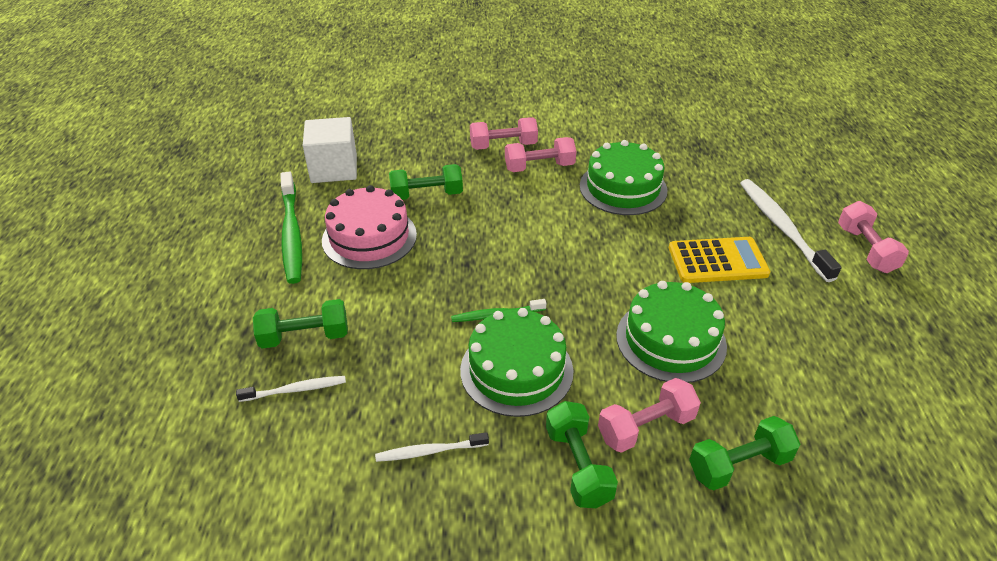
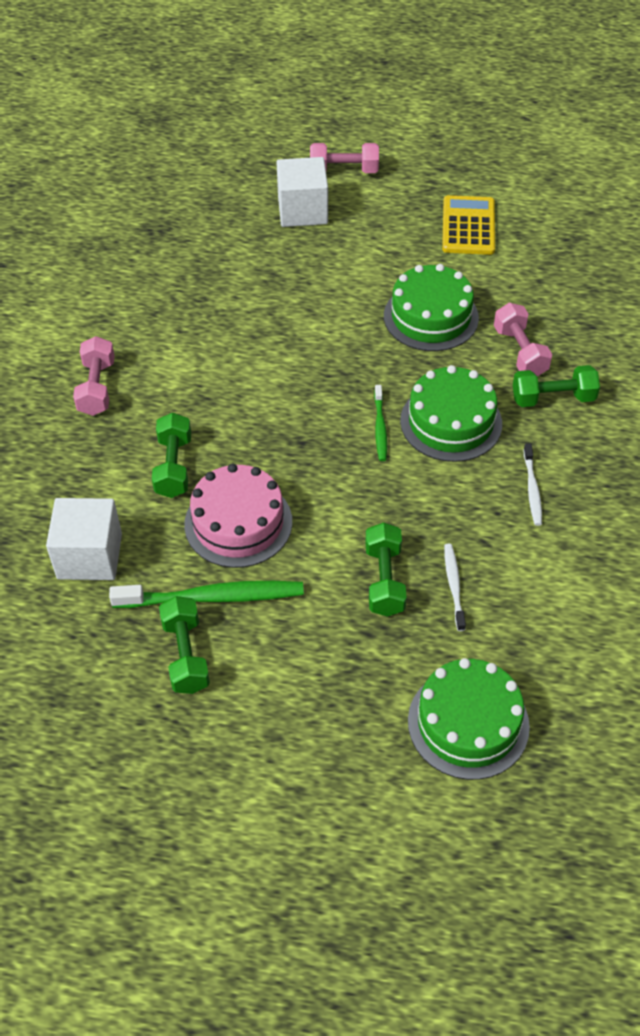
camera: 80 degrees left, 10 degrees up
(539, 167) = (151, 362): pink dumbbell -> none
(623, 188) = (210, 303): green cake -> green cake (468, 723)
(717, 261) = (338, 263): yellow calculator -> yellow calculator (468, 226)
(739, 465) = (558, 309): green dumbbell -> green dumbbell (186, 655)
(782, 227) = (302, 211): white toothbrush -> white cube

